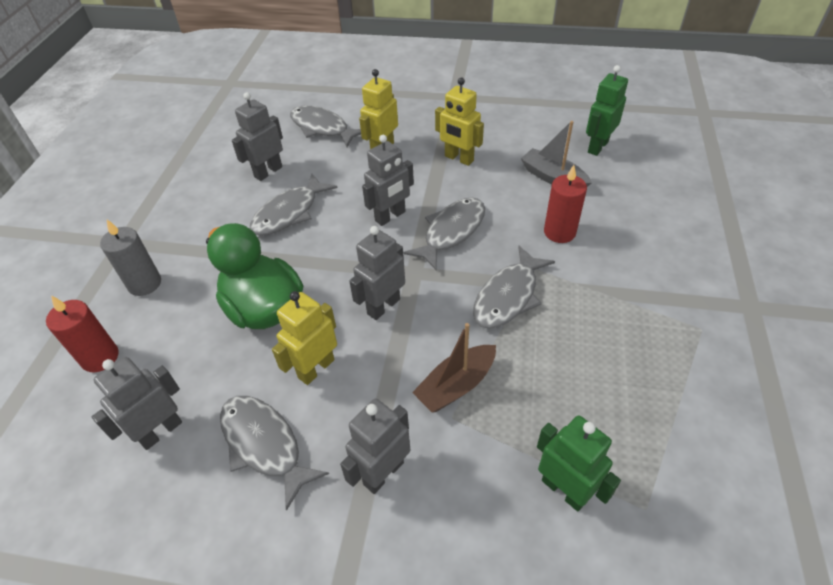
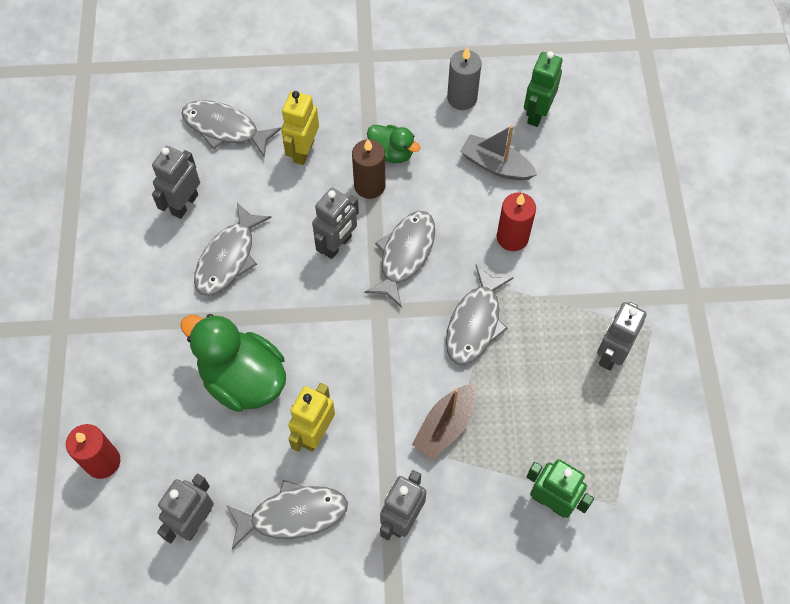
camera: 15 degrees left, 15 degrees up
(144, 283) = (109, 372): grey candle -> grey candle (462, 98)
(264, 445) = (293, 514): grey fish -> grey fish turned 135 degrees clockwise
(383, 306) = (359, 355): grey robot -> grey robot (611, 354)
(433, 178) = (369, 185): none -> brown candle
(459, 158) = (391, 153): yellow robot -> green duck

